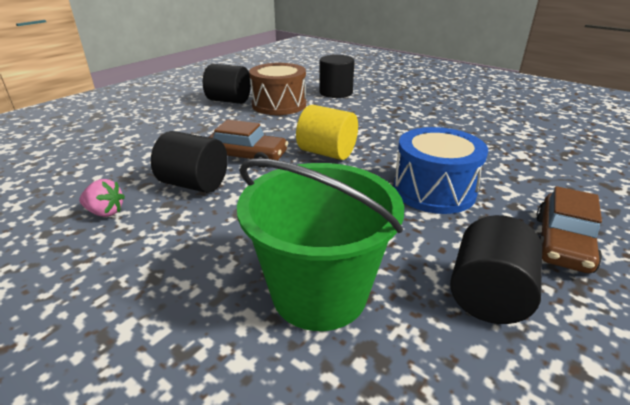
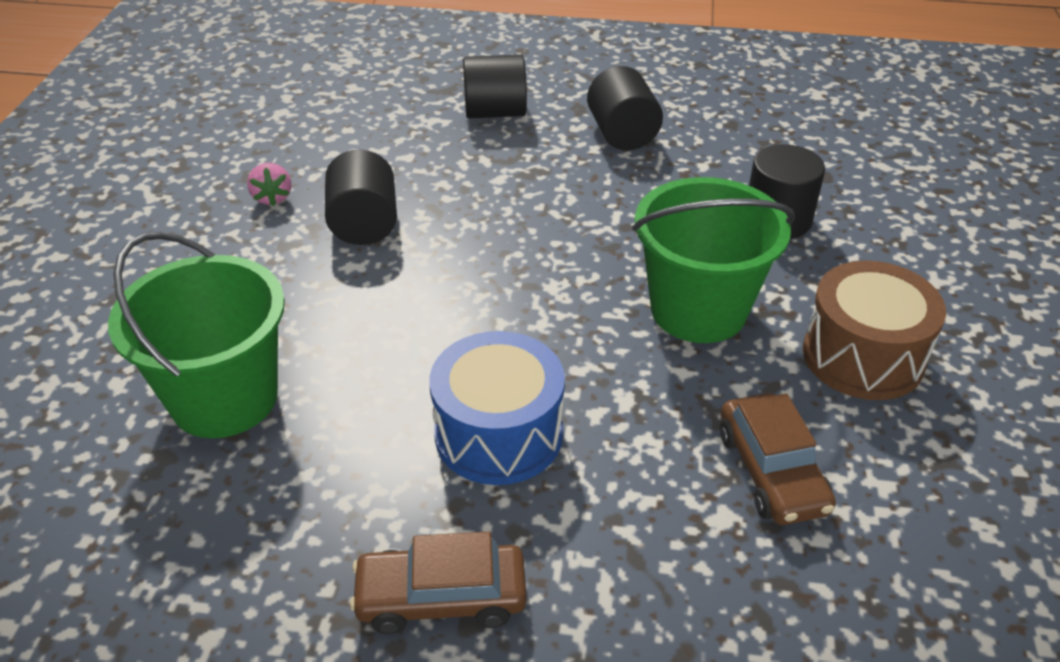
camera: 60 degrees right, 10 degrees up
(247, 156) = (461, 231): brown car -> brown car (772, 471)
(279, 105) = (656, 184): brown drum -> brown drum (862, 356)
(327, 153) = (530, 294): yellow cylinder -> none
(380, 121) = (698, 310): none -> green bucket
(488, 295) = (285, 533): black cylinder -> black cylinder (495, 112)

